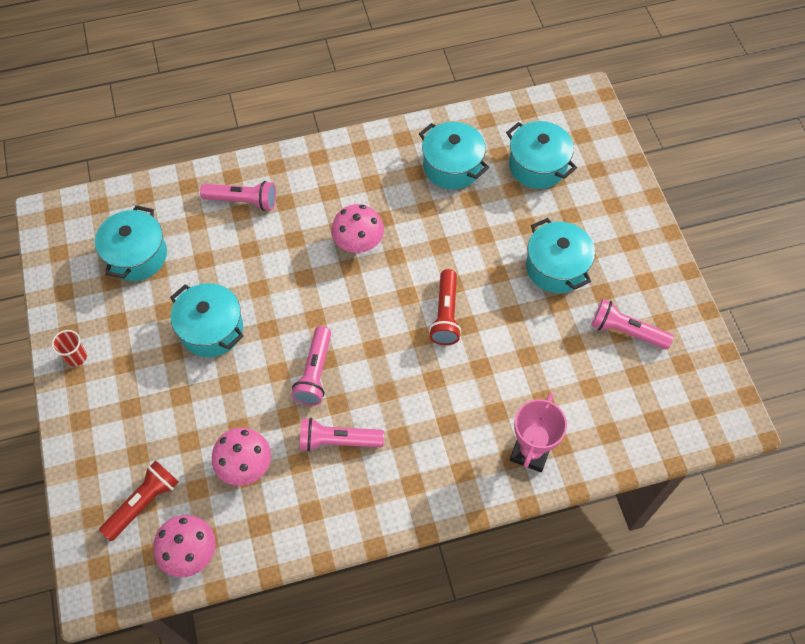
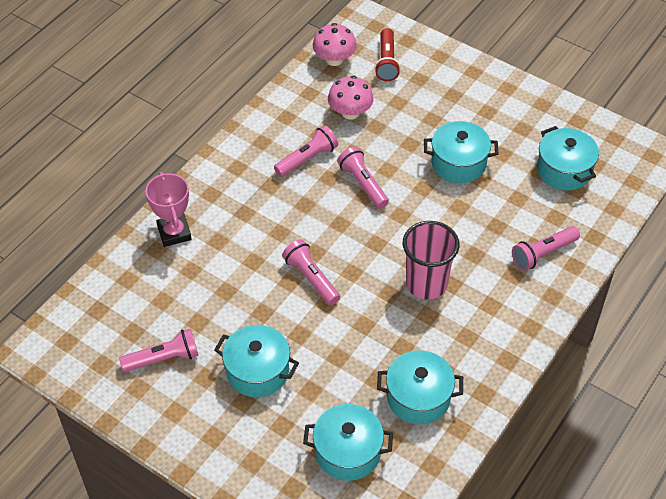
camera: 140 degrees right, 10 degrees down
(76, 357) = (519, 96): red cup -> none
(358, 242) = (426, 284): pink mushroom -> pink cup
(445, 314) = (311, 278): red flashlight -> pink flashlight

